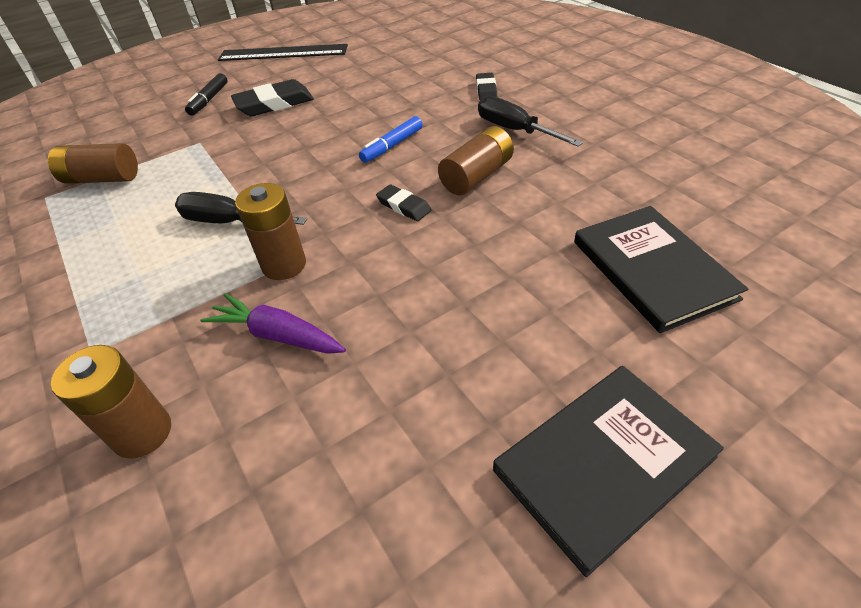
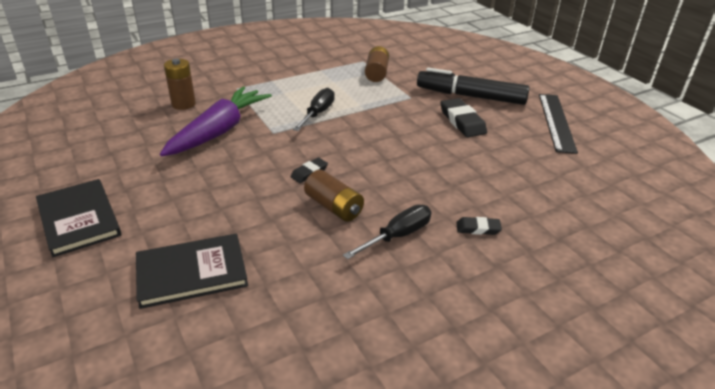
camera: 90 degrees right, 10 degrees down
(209, 100) = (471, 96): black marker -> black marker, size x2.15
(277, 335) = (219, 131): purple carrot -> purple carrot, size x1.83
(284, 265) = (271, 131): brown battery -> none
(392, 146) = (388, 171): blue marker -> none

